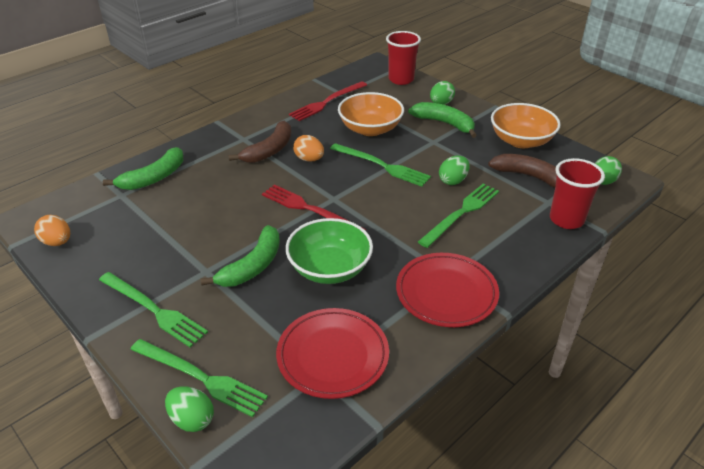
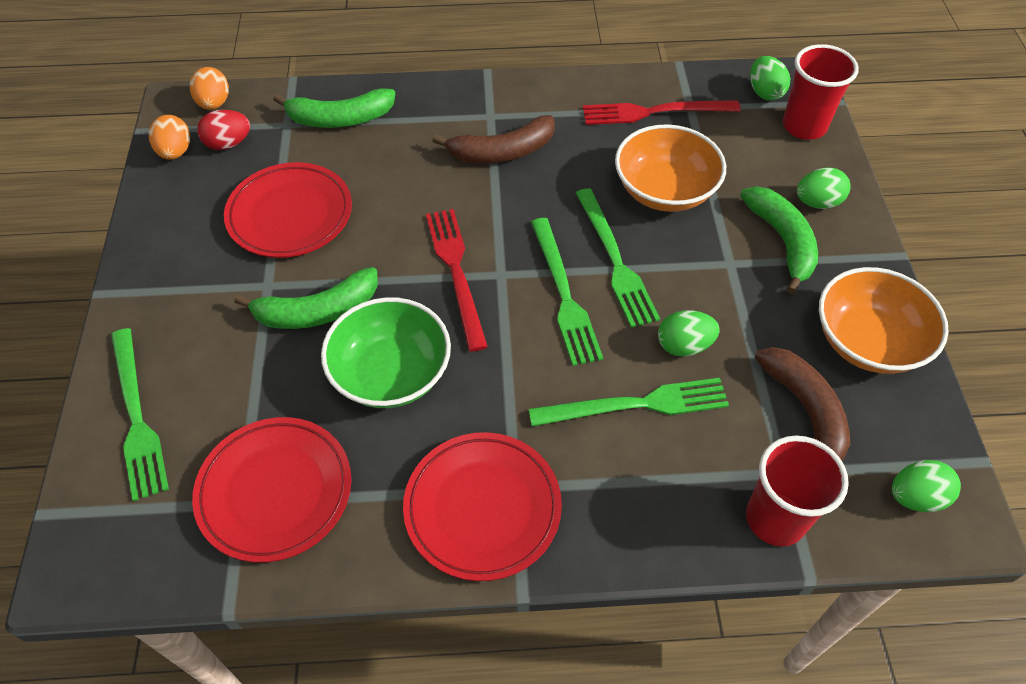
camera: 40 degrees right, 15 degrees up
(92, 221) = (228, 144): none -> red egg
(154, 310) = (176, 300): green fork -> green fork (564, 294)
(178, 233) = (290, 215): none -> red plate
(192, 419) = (85, 459): green egg -> green egg (764, 92)
(309, 159) = (534, 194): orange egg -> orange egg (214, 103)

